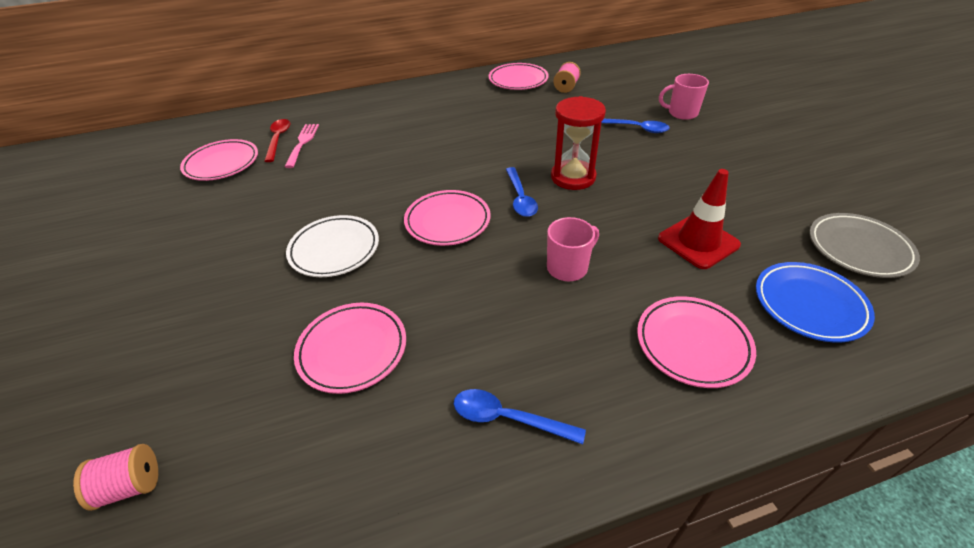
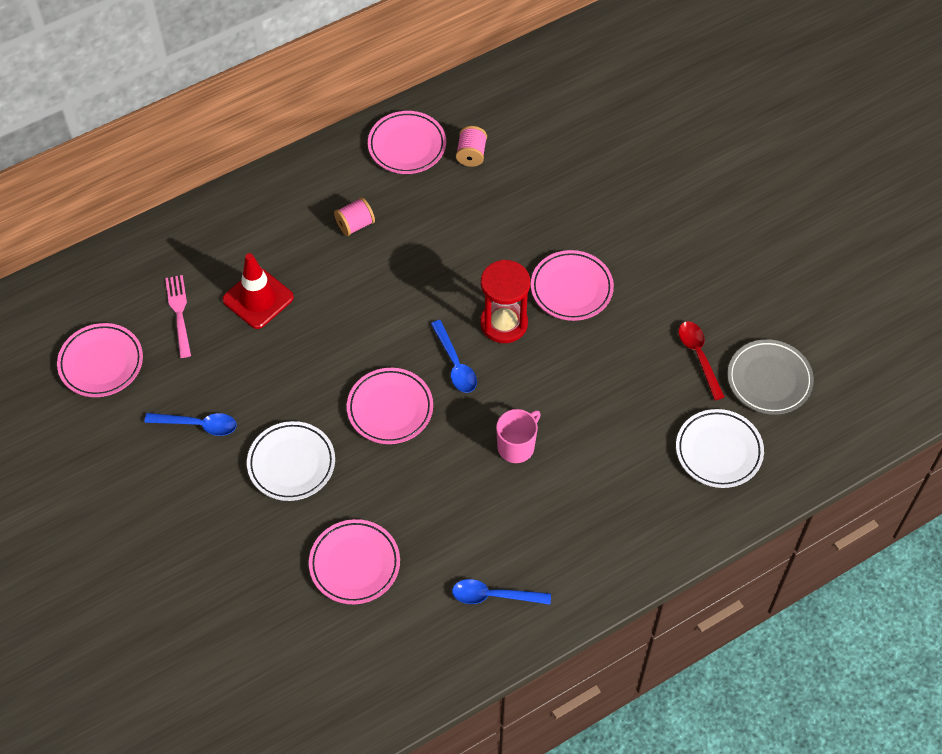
camera: 15 degrees left, 15 degrees up
(131, 486) = (242, 697): pink spool -> pink spool (355, 225)
(278, 139) = (145, 310): red spoon -> red spoon (699, 356)
(635, 128) = (562, 229): blue spoon -> blue spoon (198, 425)
(681, 113) = (614, 191): pink mug -> none
(692, 344) = (625, 507): pink plate -> pink plate (571, 288)
(698, 242) = (630, 395): red traffic cone -> red traffic cone (258, 298)
(809, 305) = (718, 451): blue plate -> white plate

